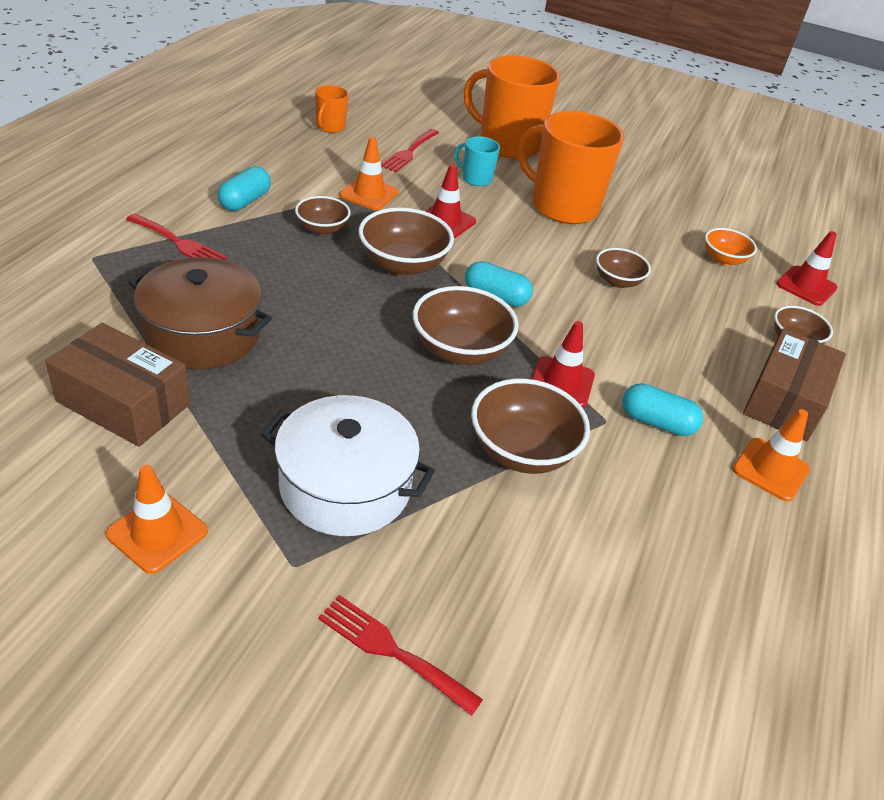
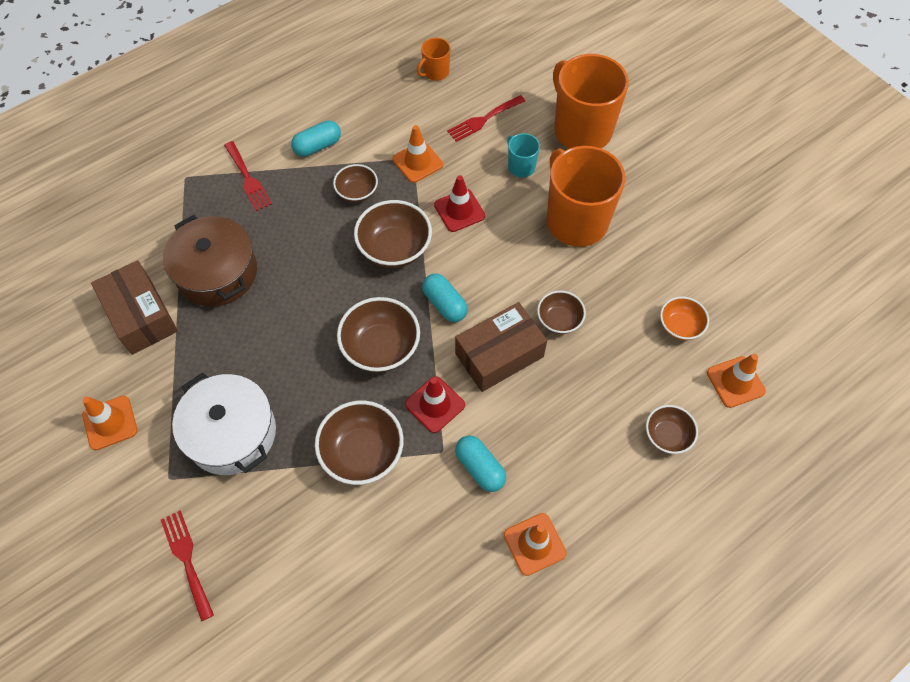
camera: 35 degrees right, 20 degrees up
(785, 400) = (603, 489): brown box -> brown box (499, 355)
(806, 286) = (735, 382): red traffic cone -> orange traffic cone

